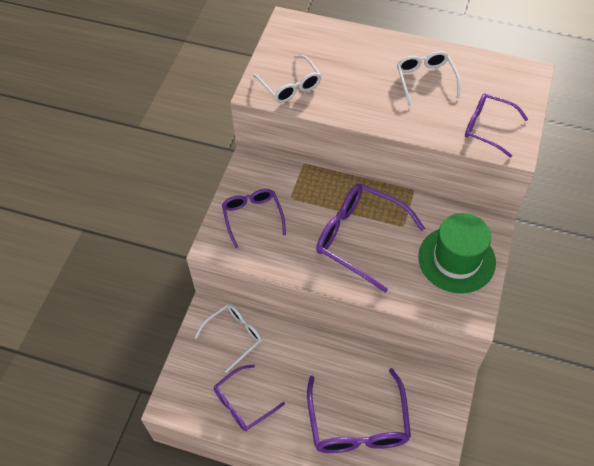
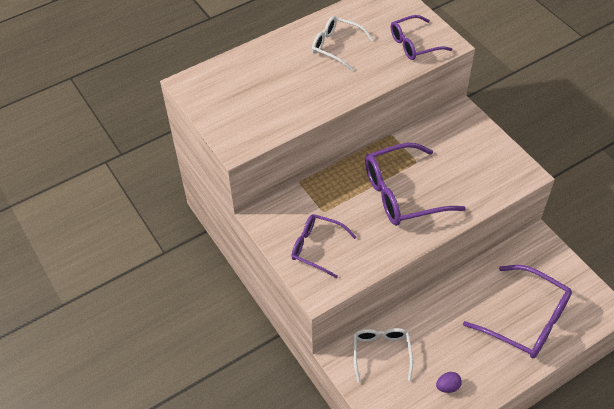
camera: 50 degrees left, 5 degrees down
(243, 403) = (447, 386): purple glasses -> purple egg
(290, 86) = (255, 123): white glasses -> none
(456, 259) = (473, 152): green hat -> none

